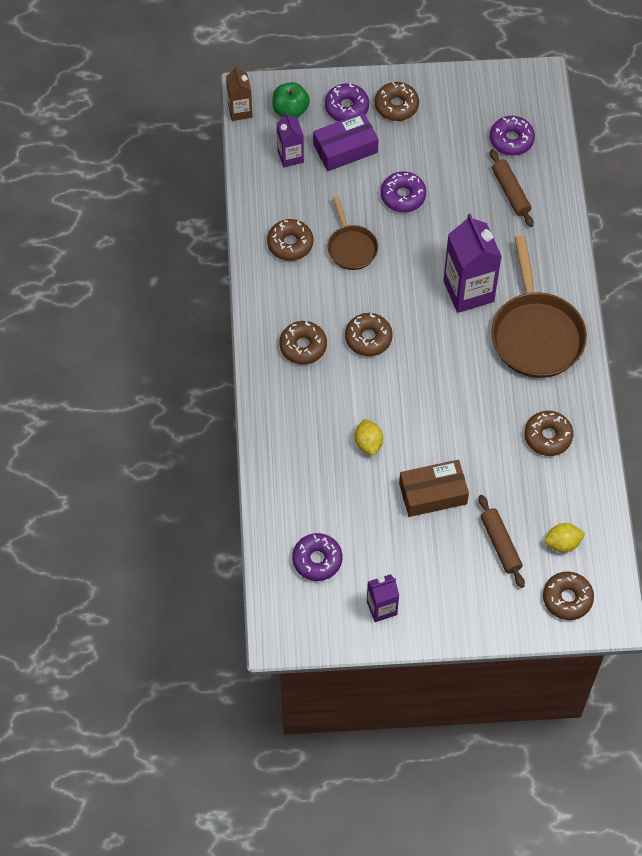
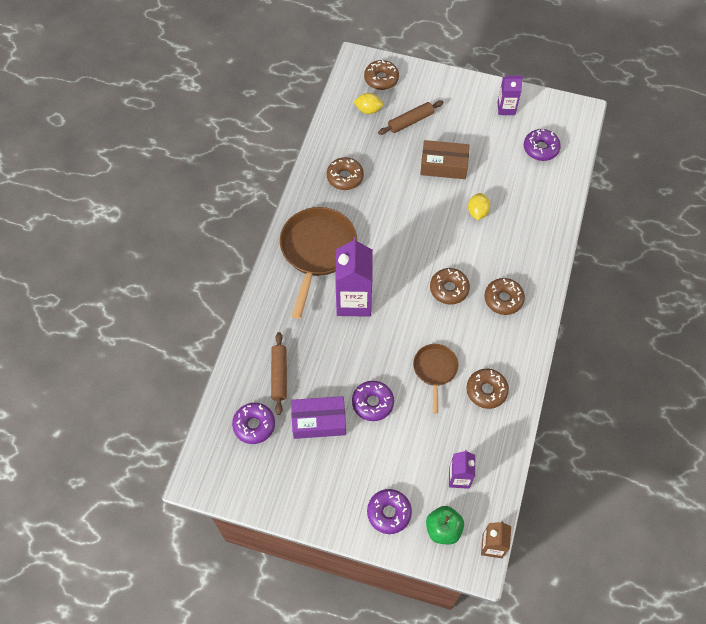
camera: 160 degrees left, 0 degrees up
(345, 148) = (406, 468): purple box -> purple box (319, 421)
(396, 106) = (342, 498): brown donut -> none
(500, 544) = (410, 121): brown rolling pin -> brown rolling pin turned 60 degrees clockwise

